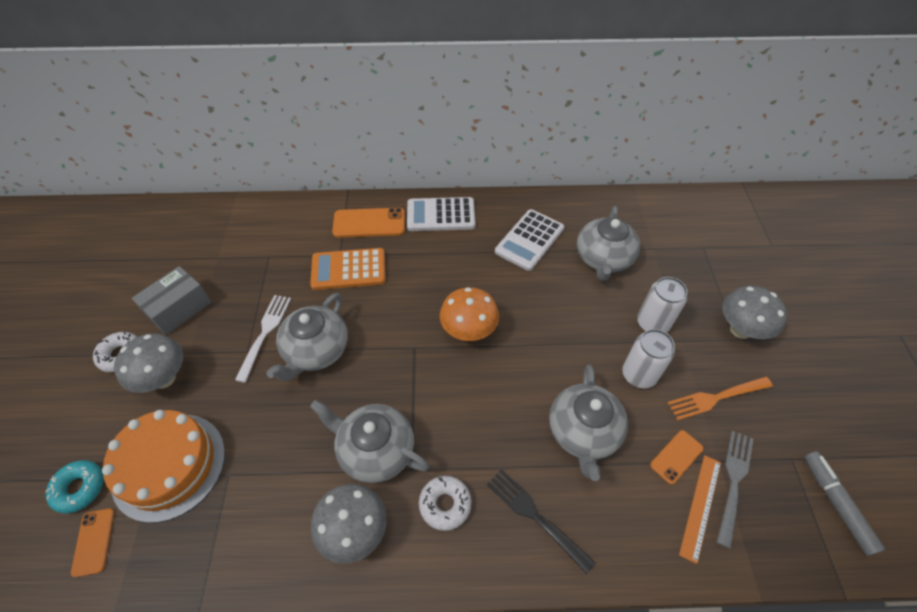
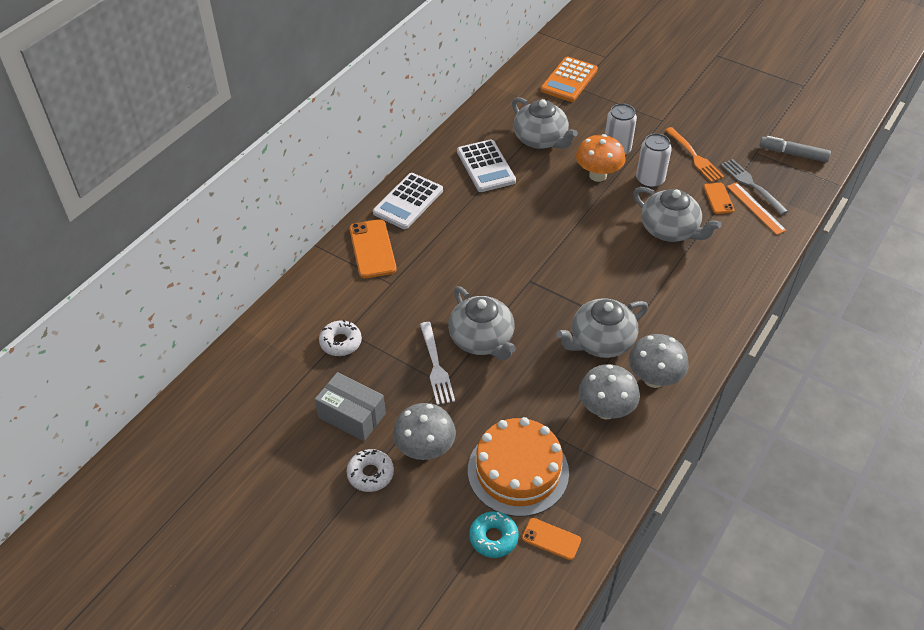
camera: 55 degrees left, 5 degrees down
(179, 309) = (351, 415): grey box -> grey box turned 45 degrees counterclockwise
(265, 334) = (435, 365): white fork -> white fork turned 150 degrees counterclockwise
(348, 269) = (414, 284): orange calculator -> orange calculator (569, 80)
(369, 223) = (372, 249): orange phone -> orange phone turned 45 degrees counterclockwise
(445, 504) = (669, 323): white donut -> white donut (340, 342)
(468, 331) = (541, 244): orange mushroom -> orange mushroom (598, 175)
(536, 517) = (709, 283): black fork -> none
(717, 397) = (694, 156): orange fork -> orange fork turned 45 degrees counterclockwise
(740, 329) = (656, 114): grey mushroom -> grey mushroom (605, 410)

